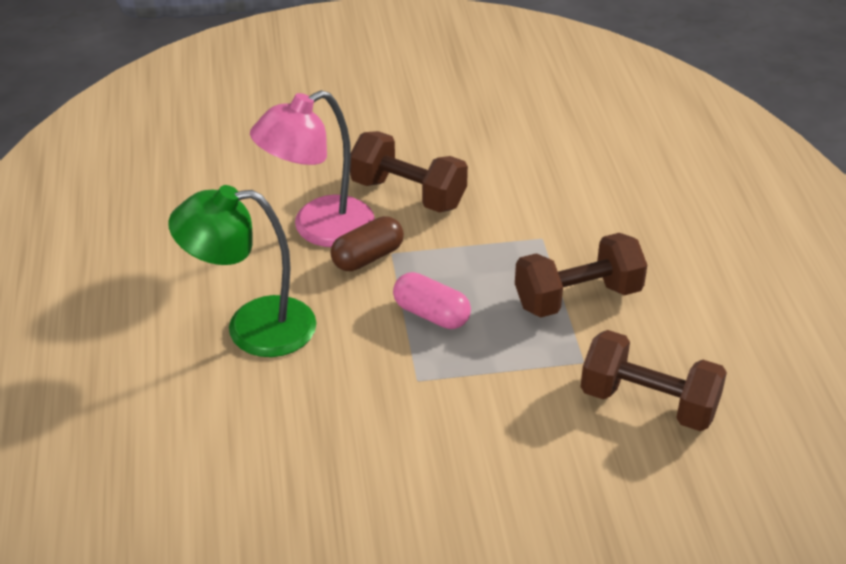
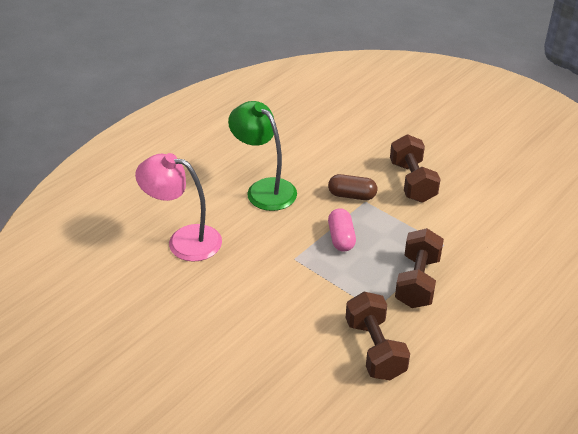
camera: 50 degrees right, 0 degrees up
(318, 229) = (350, 169): pink lamp -> pink lamp (184, 240)
(578, 298) = (417, 282): brown dumbbell -> brown dumbbell turned 75 degrees clockwise

